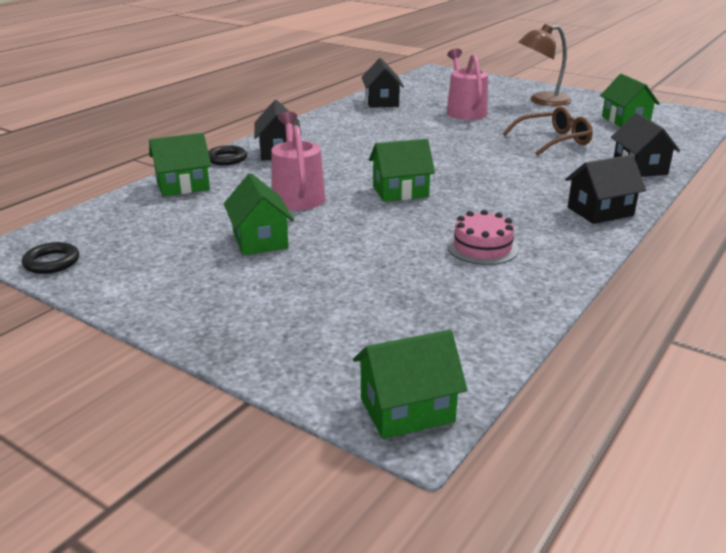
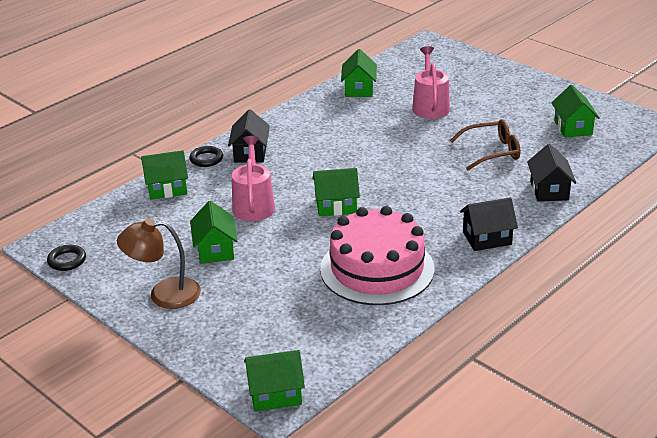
camera: 10 degrees right, 5 degrees up
(381, 102) = (359, 89): black house -> green house
(482, 247) = (377, 269): pink cake -> pink cake, size x2.14
(542, 101) = (509, 95): brown lamp -> brown lamp (164, 294)

